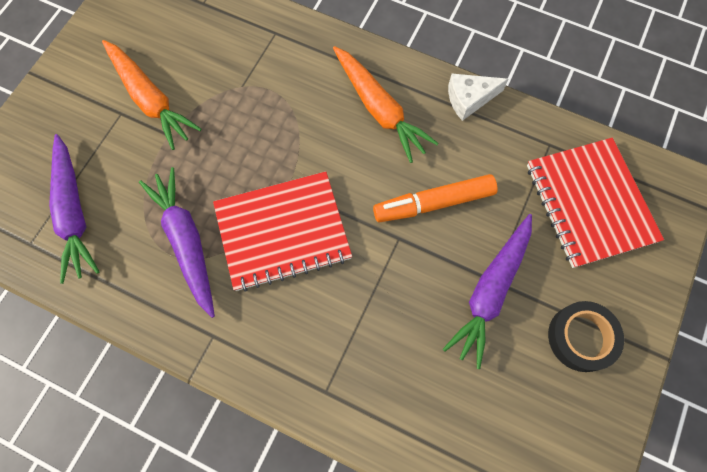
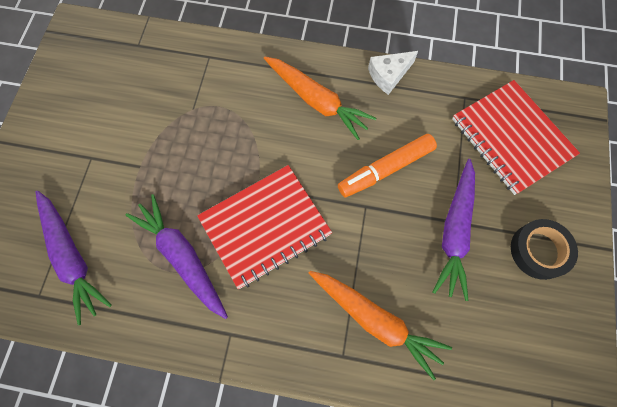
camera: 15 degrees left, 0 degrees up
(150, 99) = (114, 139): orange carrot -> orange carrot (375, 321)

